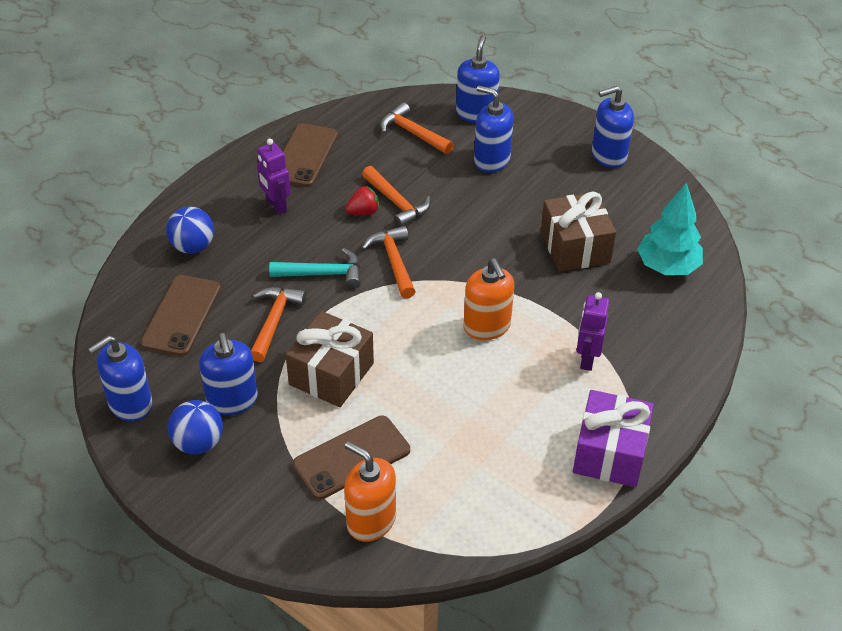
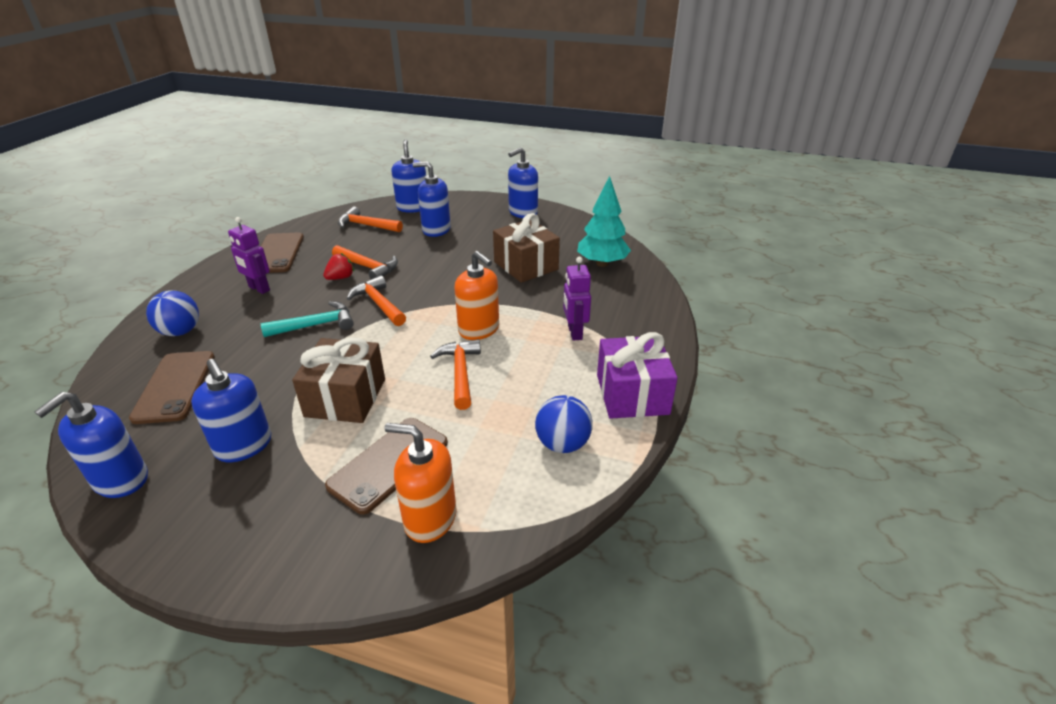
camera: 20 degrees left, 10 degrees down
(198, 443) = (210, 497): blue ball -> blue ball (562, 444)
(274, 321) = (276, 369): orange hammer -> orange hammer (460, 373)

